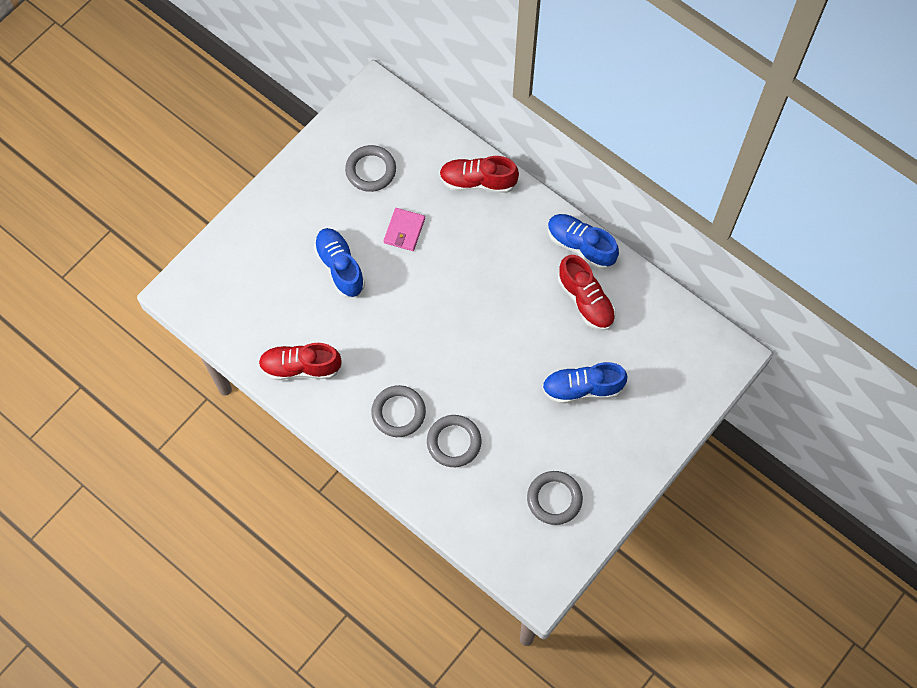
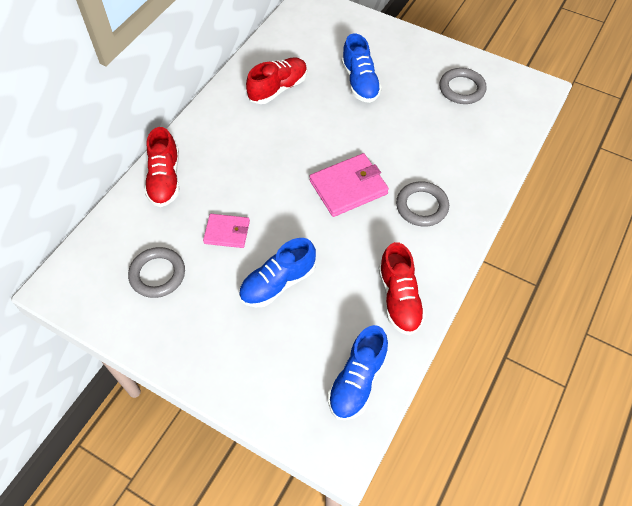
camera: 100 degrees left, 10 degrees down
(436, 347) = (348, 187): none -> pink wallet
(454, 442) = (436, 161): grey ring -> none
(580, 246) = (225, 97): blue shoe -> blue shoe (357, 381)

